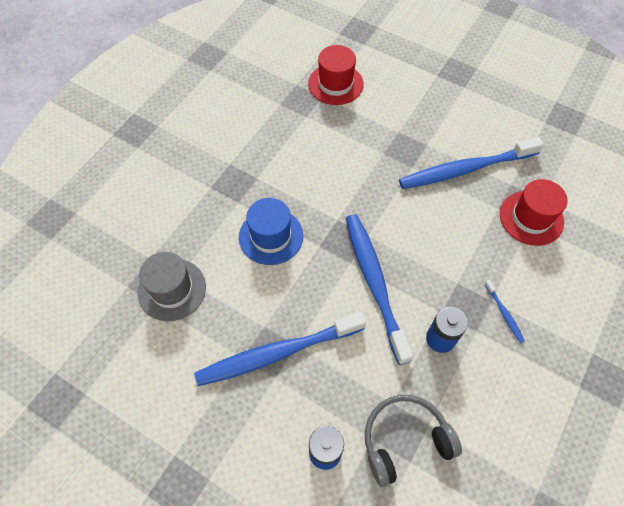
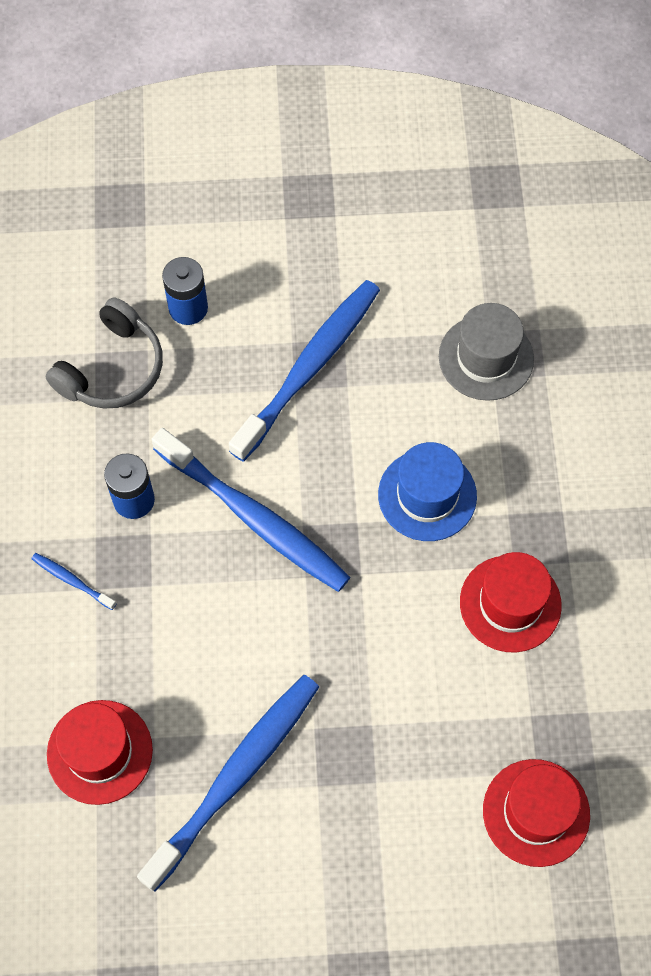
camera: 145 degrees right, 5 degrees up
(274, 163) = (510, 603): none -> red hat

